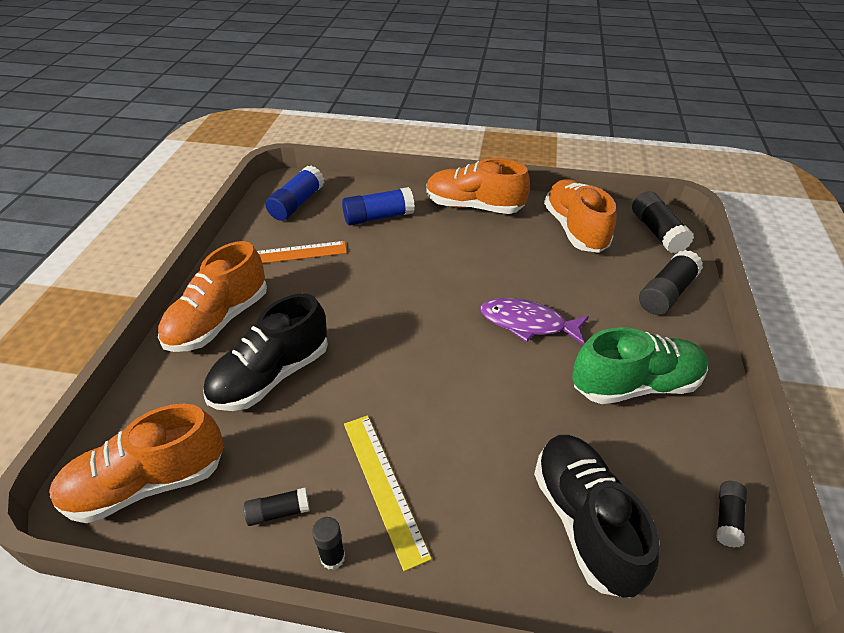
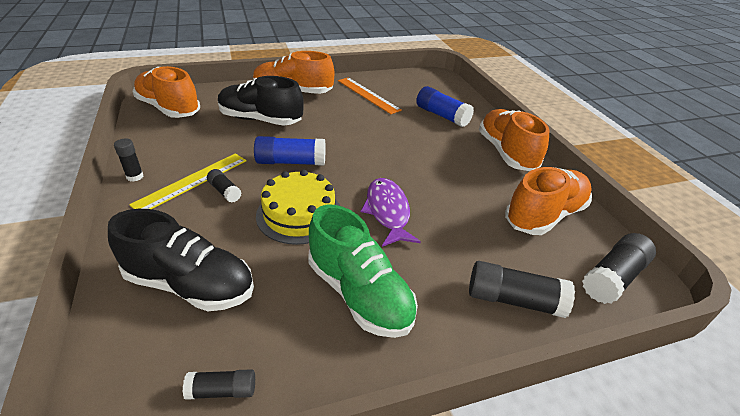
camera: 60 degrees right, 5 degrees down
(278, 512) = (161, 150): black glue stick -> black glue stick (224, 191)
(297, 204) = (421, 84): blue glue stick -> blue glue stick (291, 162)
(502, 394) = (299, 214): none -> yellow cake
(584, 521) = (190, 285): black shoe -> black shoe turned 60 degrees clockwise

